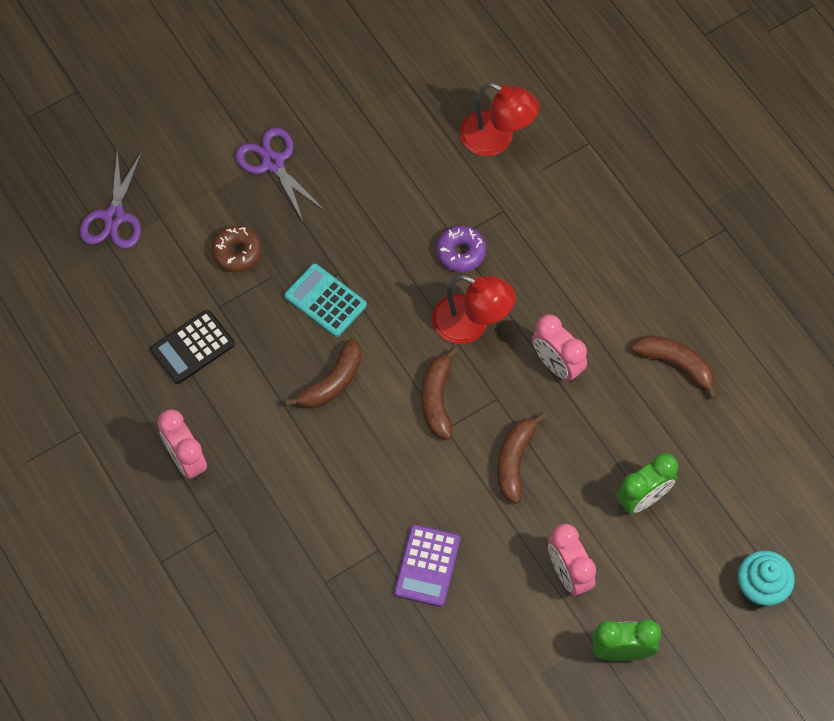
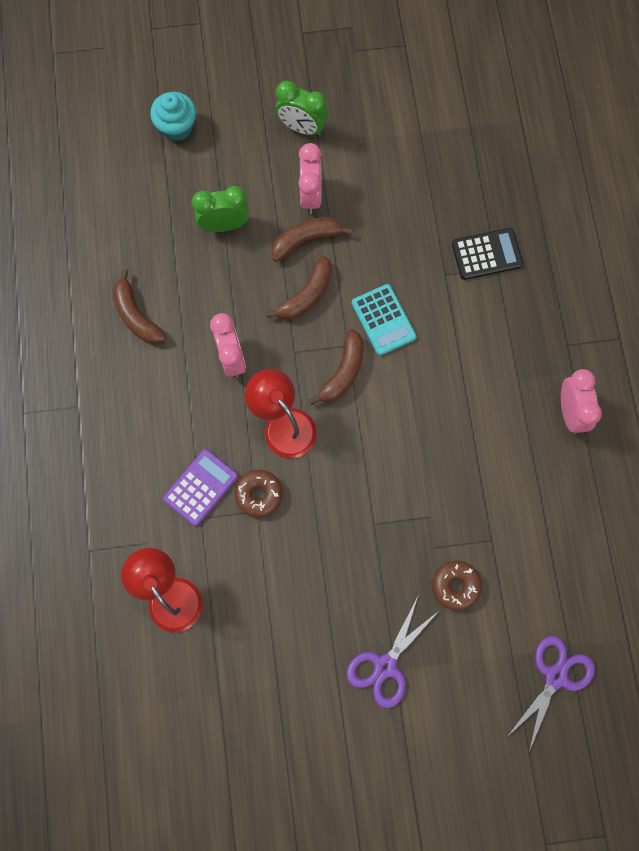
camera: 155 degrees left, 10 degrees up
(192, 347) = (529, 511): black calculator -> black calculator (486, 254)
(273, 163) = (385, 666): purple scissors -> purple scissors turned 45 degrees clockwise
(325, 301) = (397, 502): turquoise calculator -> turquoise calculator (383, 320)
(332, 382) = (423, 425): brown banana -> brown banana (306, 240)
(427, 566) = (414, 246): purple calculator -> purple calculator (201, 487)
(460, 252) = (259, 494): purple donut -> brown donut

